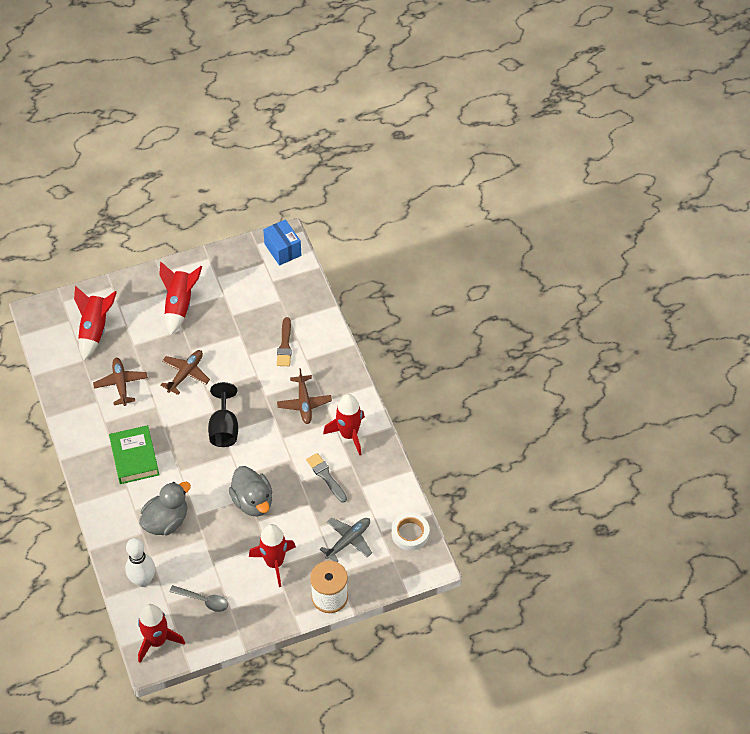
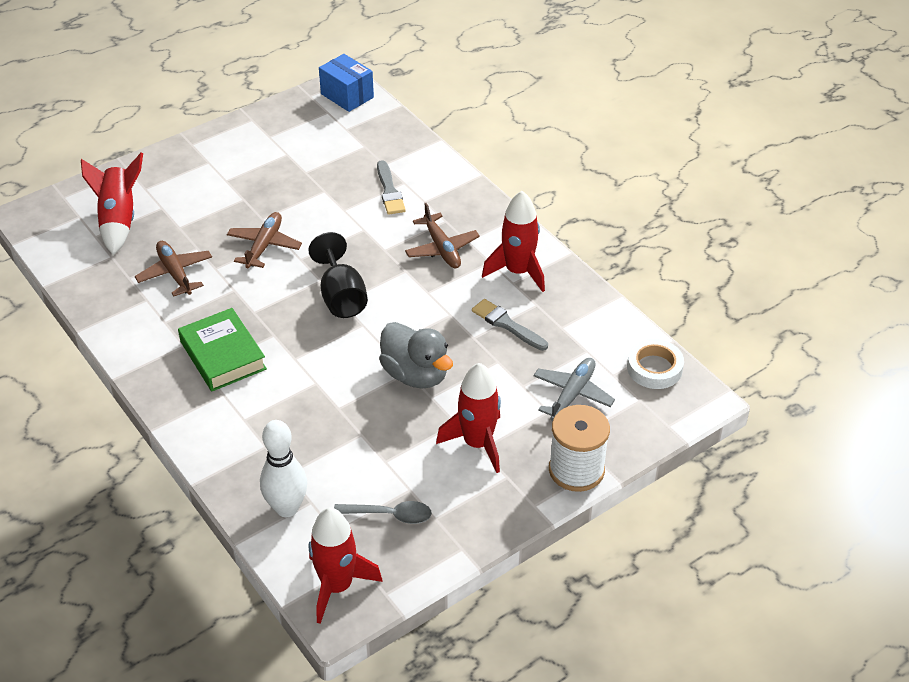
camera: 15 degrees left, 10 degrees down
(166, 521) = (296, 424): grey duck -> none
(180, 305) = (230, 174): red rocket -> none
(285, 345) = (389, 191): brown brush -> grey brush

